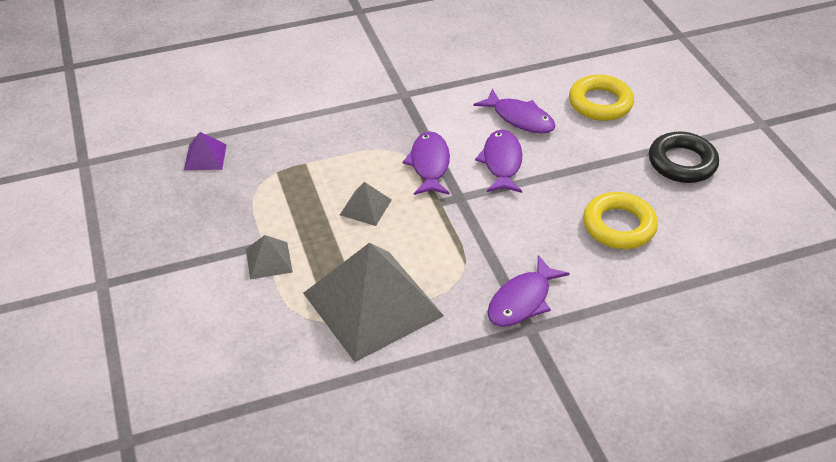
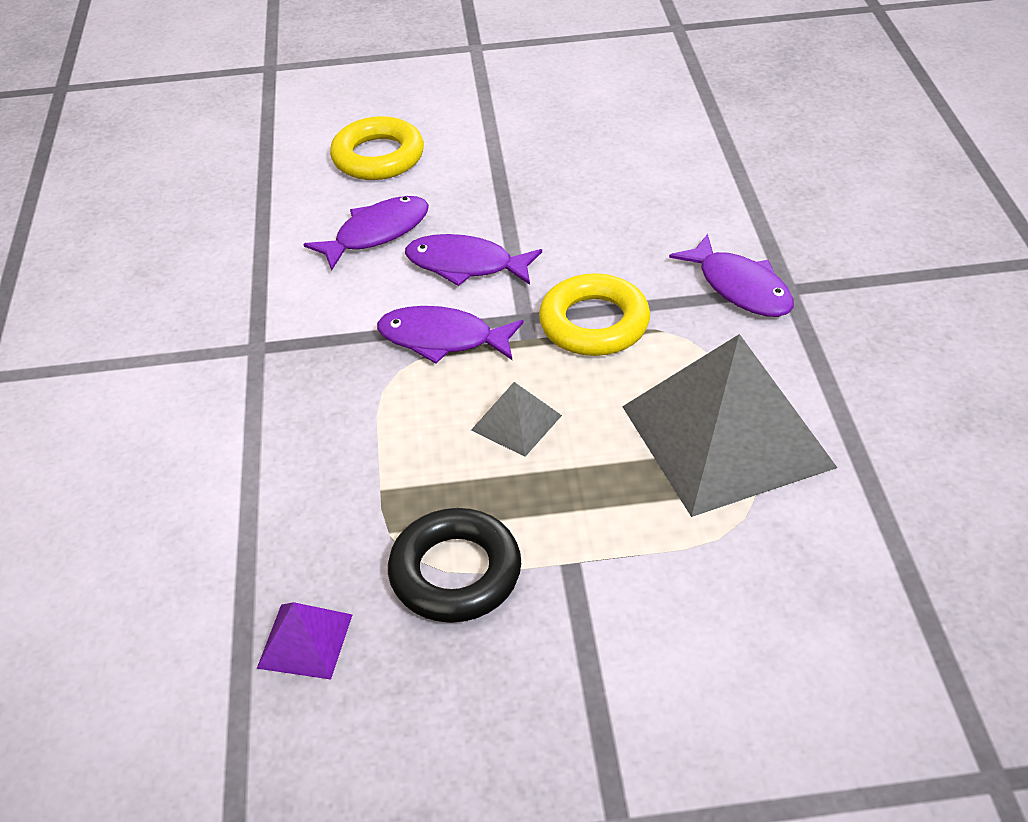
camera: 75 degrees left, 0 degrees up
(269, 260) = (609, 556): grey pyramid -> none
(619, 226) = (622, 185): yellow ring -> yellow ring (594, 323)
(682, 163) = (523, 116): black ring -> black ring (455, 572)

